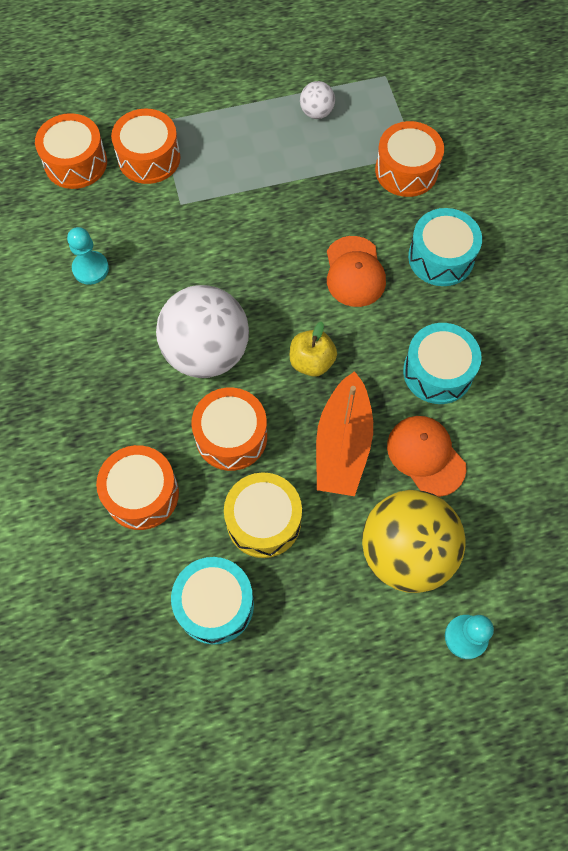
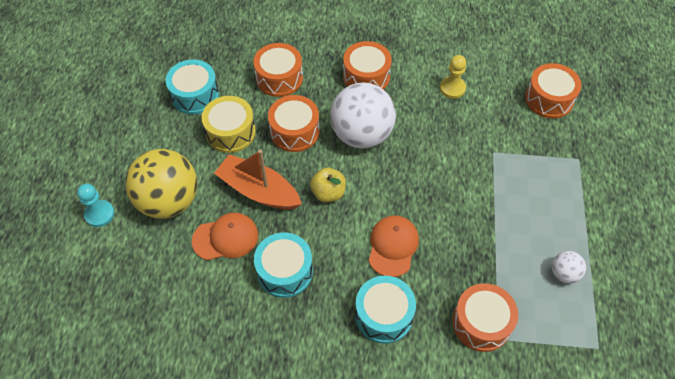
camera: 110 degrees right, 10 degrees down
(90, 269) = (452, 88): turquoise pawn -> yellow pawn
(149, 158) = (542, 143): orange drum -> orange drum (366, 76)
(354, 272) = (393, 246): orange cap -> orange cap turned 90 degrees clockwise

